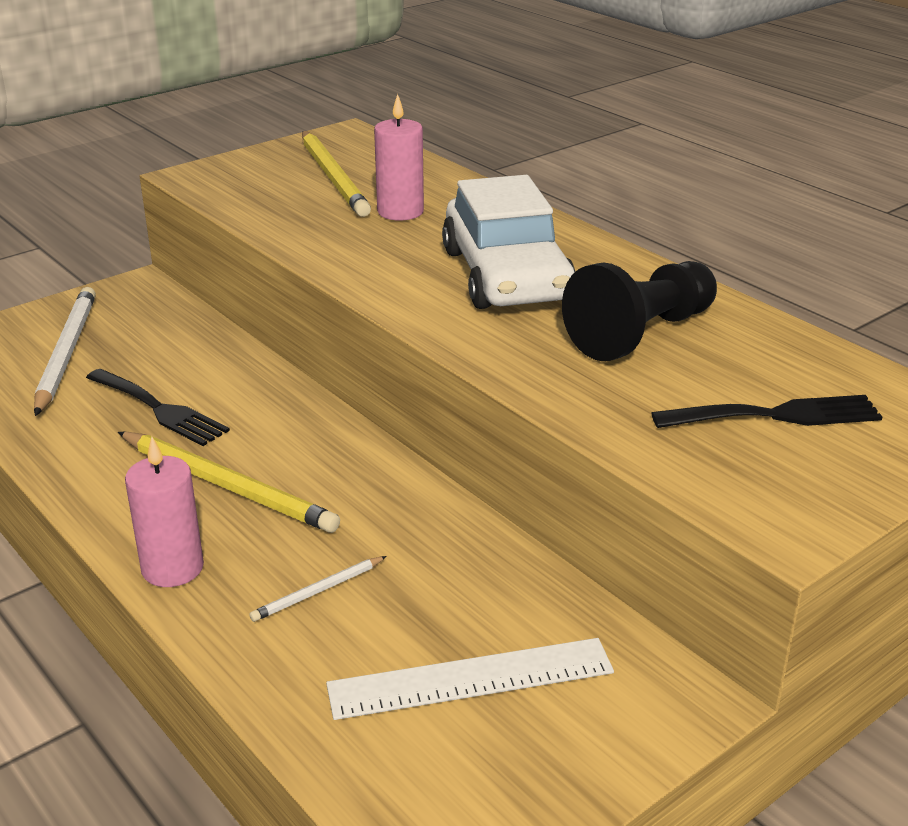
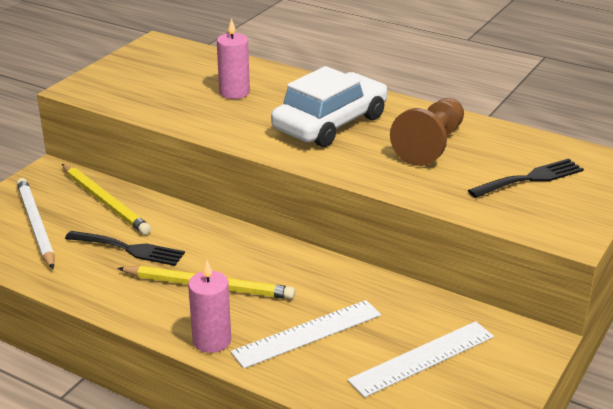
camera: 20 degrees left, 0 degrees up
(318, 591) = (307, 333): white pencil -> white ruler
(333, 177) = (172, 75): yellow pencil -> yellow pencil (105, 201)
(507, 275) = (330, 123): white car -> white car turned 105 degrees counterclockwise
(641, 334) = (430, 145): black pawn -> brown pawn

